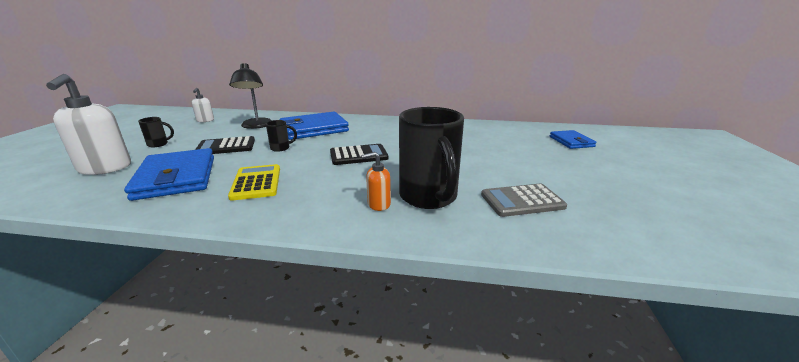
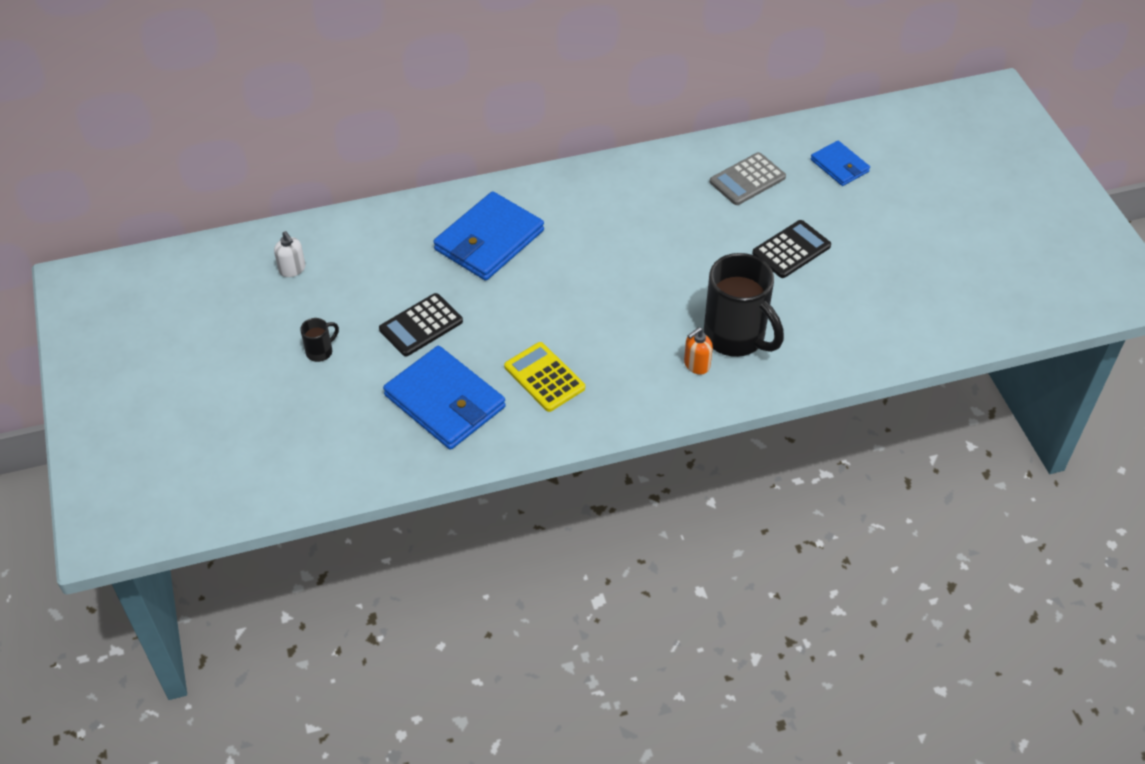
camera: 25 degrees left, 25 degrees up
(105, 168) = (334, 418): white soap dispenser -> none
(256, 126) = (394, 259): black lamp -> none
(281, 148) = (497, 304): black mug -> none
(358, 155) = (608, 286): black calculator -> black calculator (791, 250)
(522, 201) = (822, 312): grey calculator -> grey calculator (747, 179)

